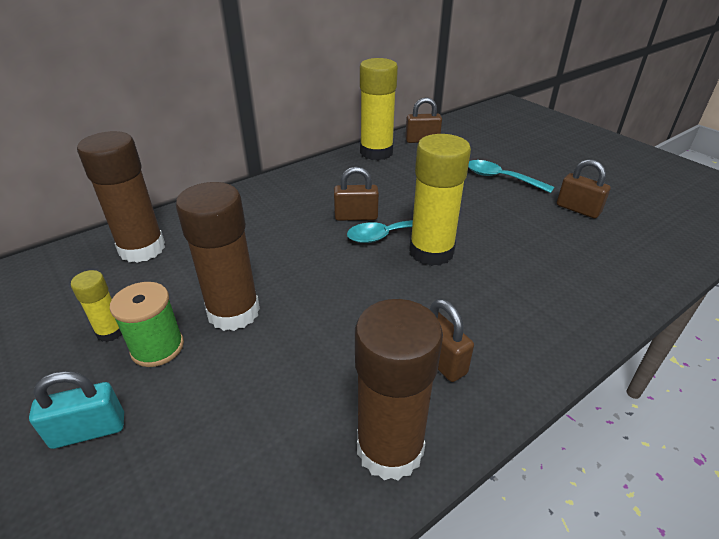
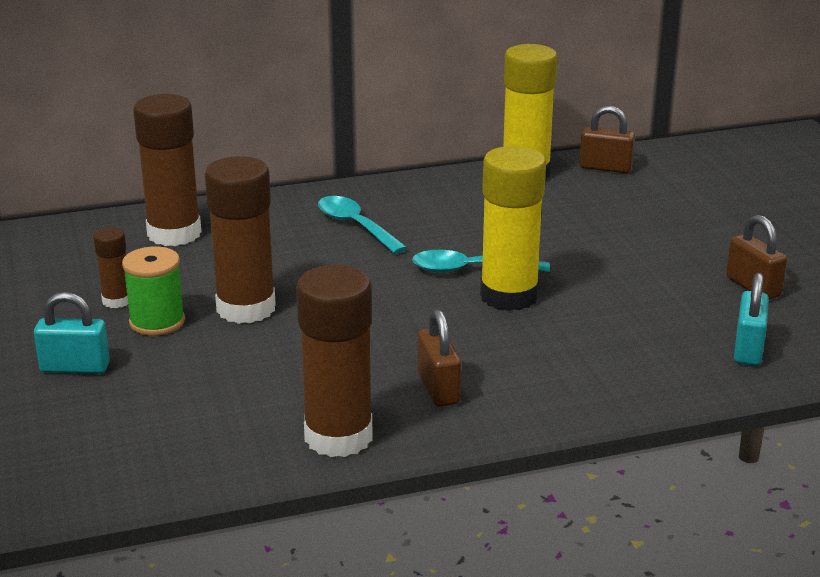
camera: 20 degrees right, 10 degrees down
(110, 332) = (117, 301): yellow glue stick -> brown glue stick
(356, 216) = (442, 244): brown padlock -> none
(501, 178) = (678, 233): turquoise spoon -> turquoise spoon (355, 226)
(620, 261) = (748, 349): none -> turquoise padlock

